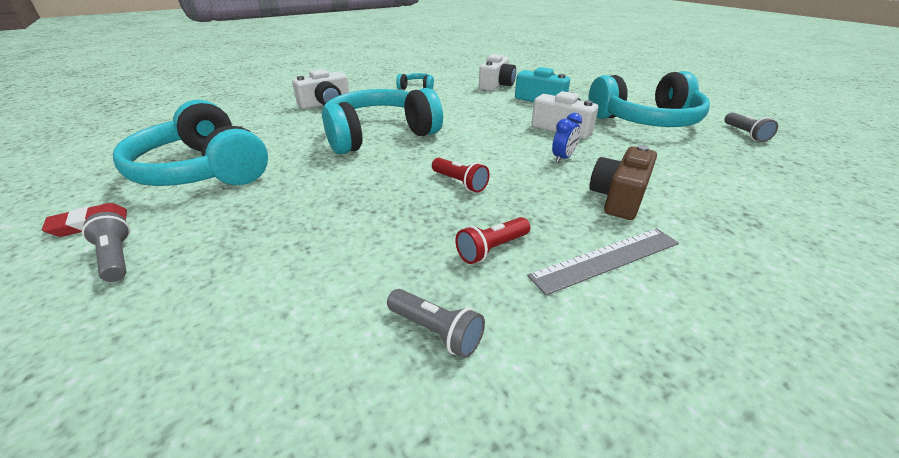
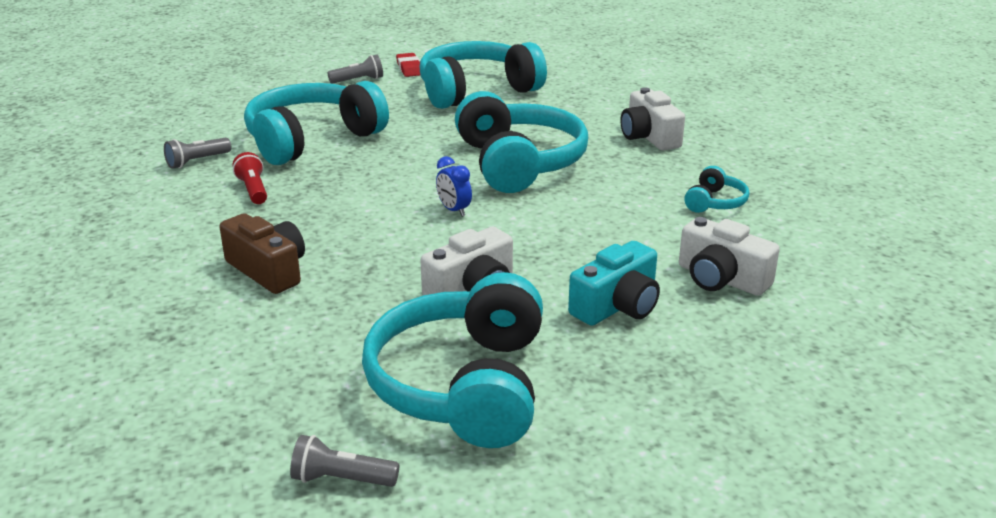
camera: 105 degrees right, 5 degrees down
(342, 244) = (312, 139): none -> turquoise headphones
(459, 183) = (368, 192): red flashlight -> none
(563, 158) = (379, 263): blue clock -> blue clock (454, 210)
(606, 259) = (194, 232): grey ruler -> none

